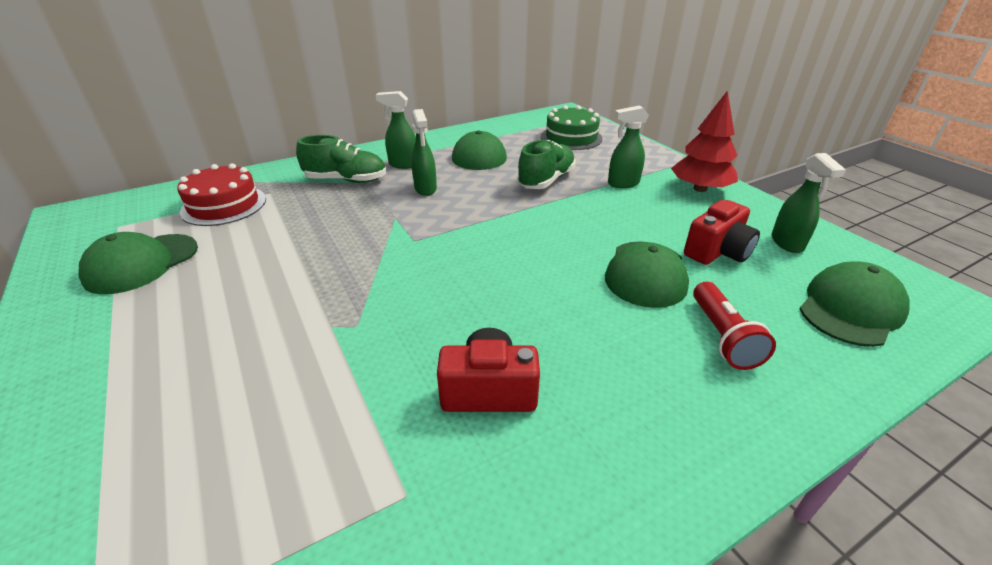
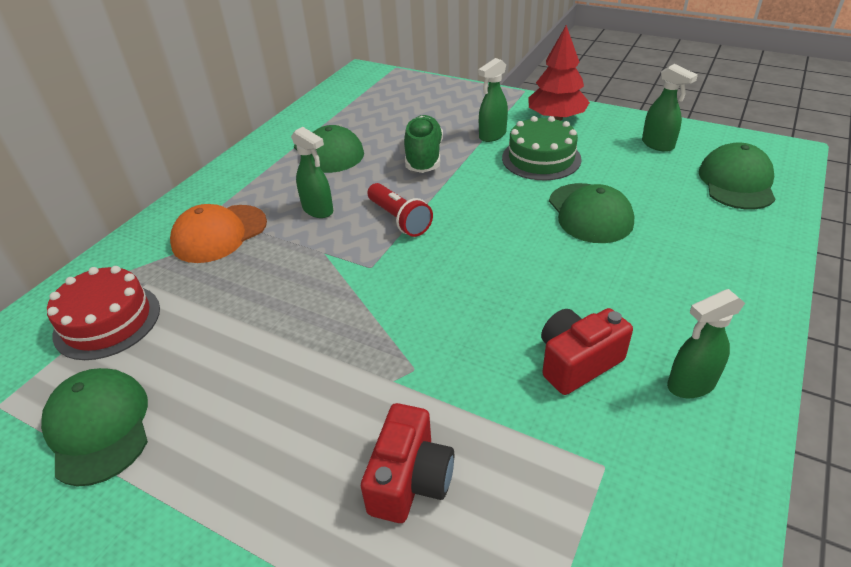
camera: 30 degrees left, 5 degrees up
(142, 263) = (99, 427): green cap -> green cap turned 150 degrees clockwise
(346, 180) = (219, 234): green shoe -> orange cap
(403, 164) = (261, 192): green spray bottle -> green spray bottle (690, 385)
(571, 137) = (398, 101): green cake -> green cake (541, 158)
(717, 251) = (620, 172): red camera -> red camera (410, 479)
(722, 337) = (684, 240): red flashlight -> red flashlight (399, 219)

